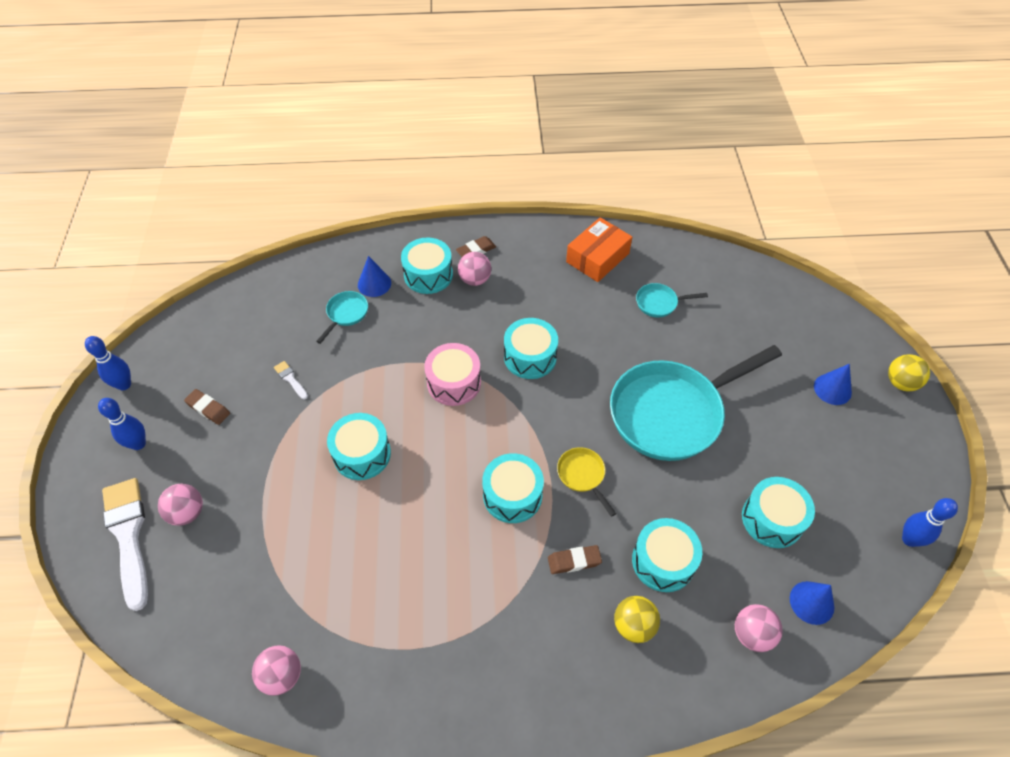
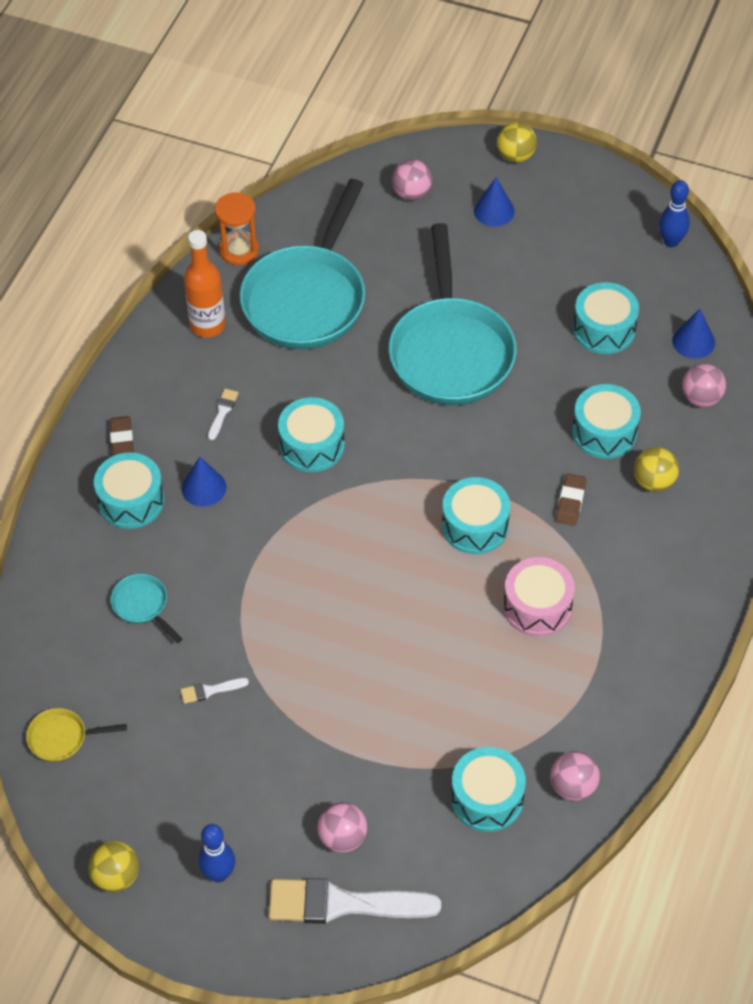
camera: 65 degrees left, 0 degrees up
(124, 385) = (116, 876): blue bowling pin -> yellow ball
(208, 408) = (206, 788): brown eraser -> none
(362, 454) = (354, 646): turquoise drum -> turquoise drum (487, 798)
(374, 284) = (111, 562): blue cone -> blue cone (204, 487)
(454, 382) = (307, 529): pink drum -> pink drum (537, 607)
(475, 280) = (168, 456): pink ball -> pink ball (411, 193)
(529, 294) = (222, 412): none -> white brush
(582, 475) = (483, 457): yellow pan -> yellow pan (62, 738)
(597, 257) = (208, 325): orange box -> orange bottle
(659, 303) = (307, 298): turquoise pan -> turquoise pan, size x2.44
(674, 249) = (239, 250): none -> orange hourglass

